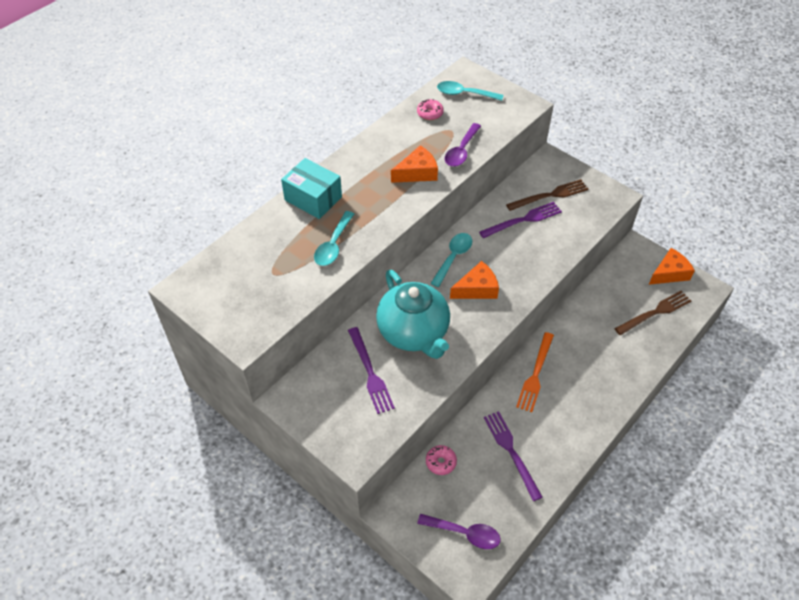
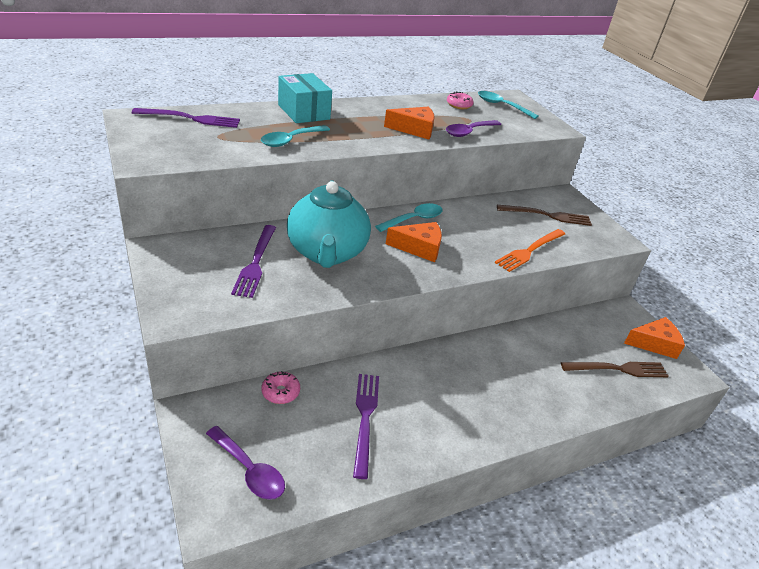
camera: 20 degrees right, 15 degrees down
(523, 220) = (506, 221): purple fork -> purple fork (191, 118)
(535, 374) = (443, 364): orange fork -> orange fork (529, 251)

